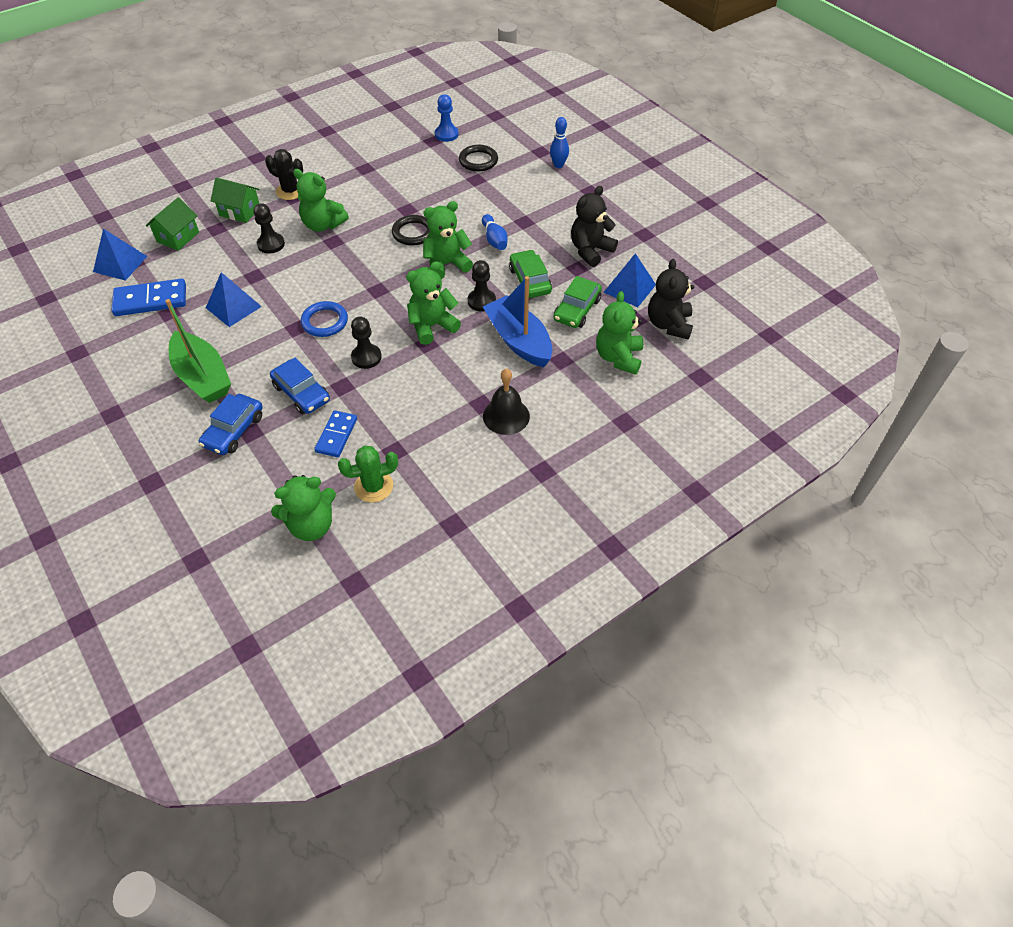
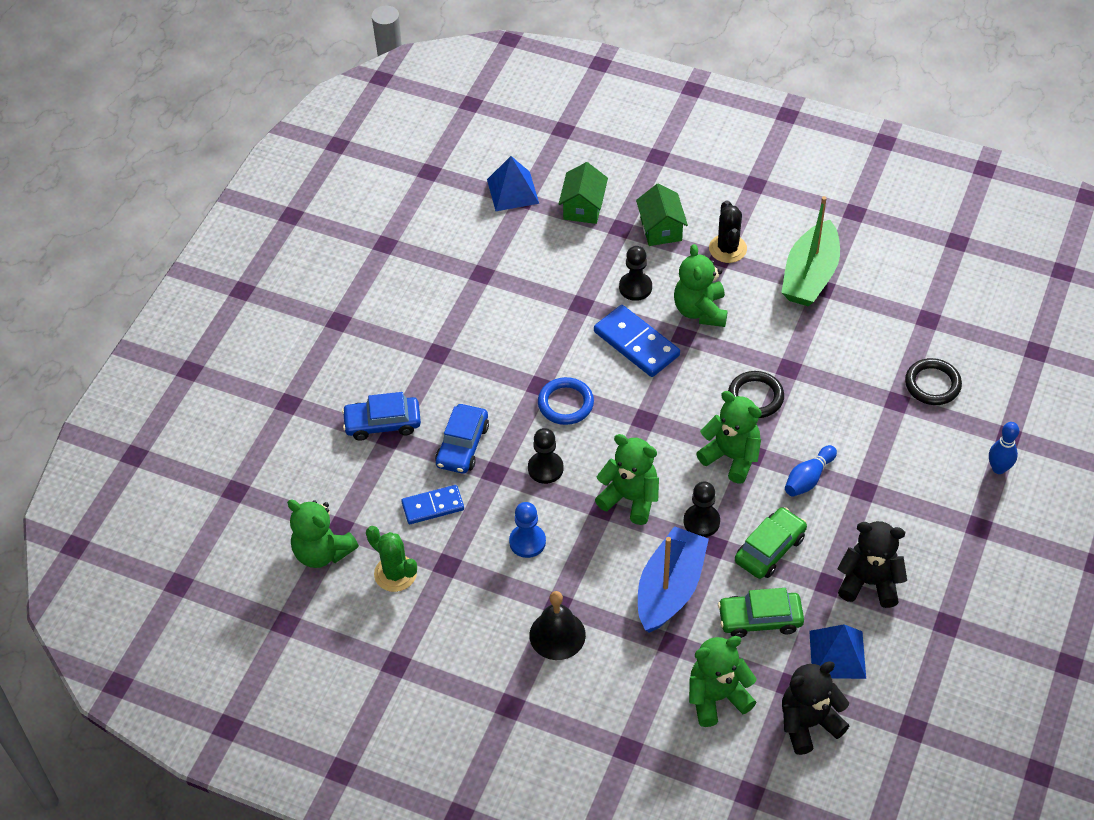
camera: 60 degrees right, 0 degrees up
(151, 300) = (486, 249): blue domino -> blue domino (636, 343)
(178, 237) = (583, 207): green house -> green house turned 75 degrees counterclockwise
(202, 377) = (426, 356): green boat -> green boat (810, 275)
(233, 307) = (527, 318): blue pyramid -> none
(446, 134) = (952, 325): blue pawn -> blue pawn (527, 542)

